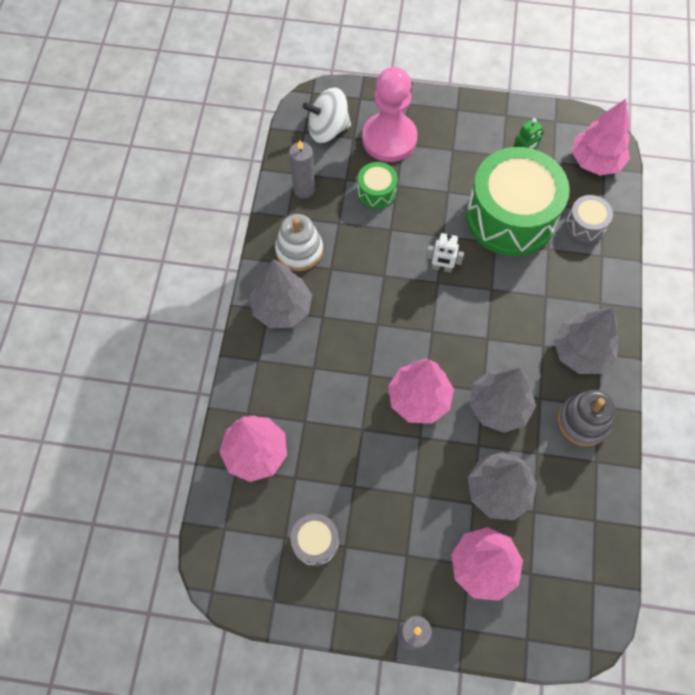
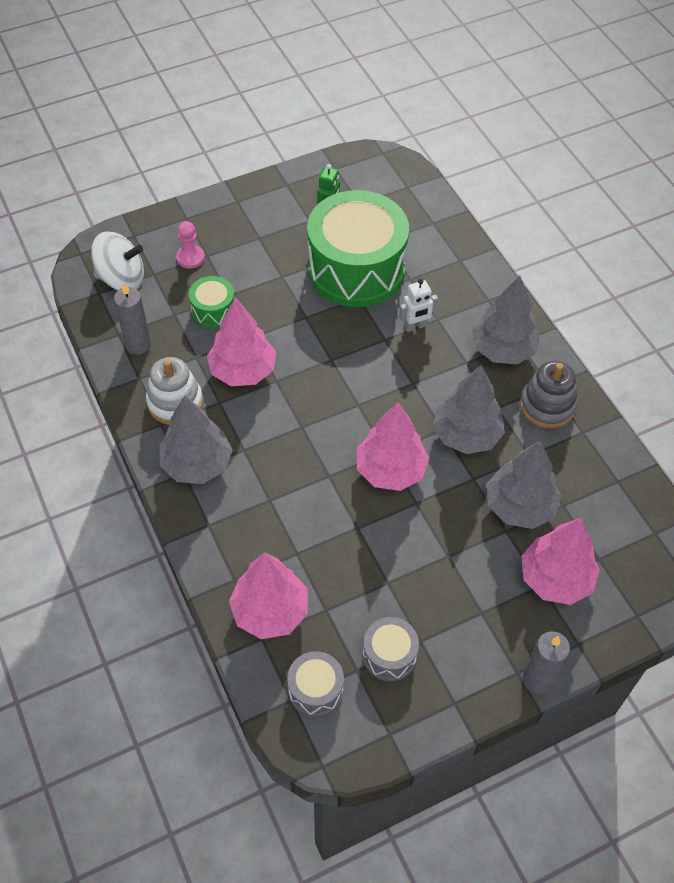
camera: 35 degrees left, 10 degrees down
(328, 129) = (121, 278): white spinning top -> white spinning top turned 135 degrees counterclockwise
(389, 139) = (190, 258): pink pawn -> pink pawn, size x0.45
(442, 267) = (326, 345): white robot -> white robot (415, 326)
(585, 225) = (427, 242): grey drum -> grey drum (315, 690)
(595, 161) = (396, 185): pink tree -> pink tree (243, 371)

